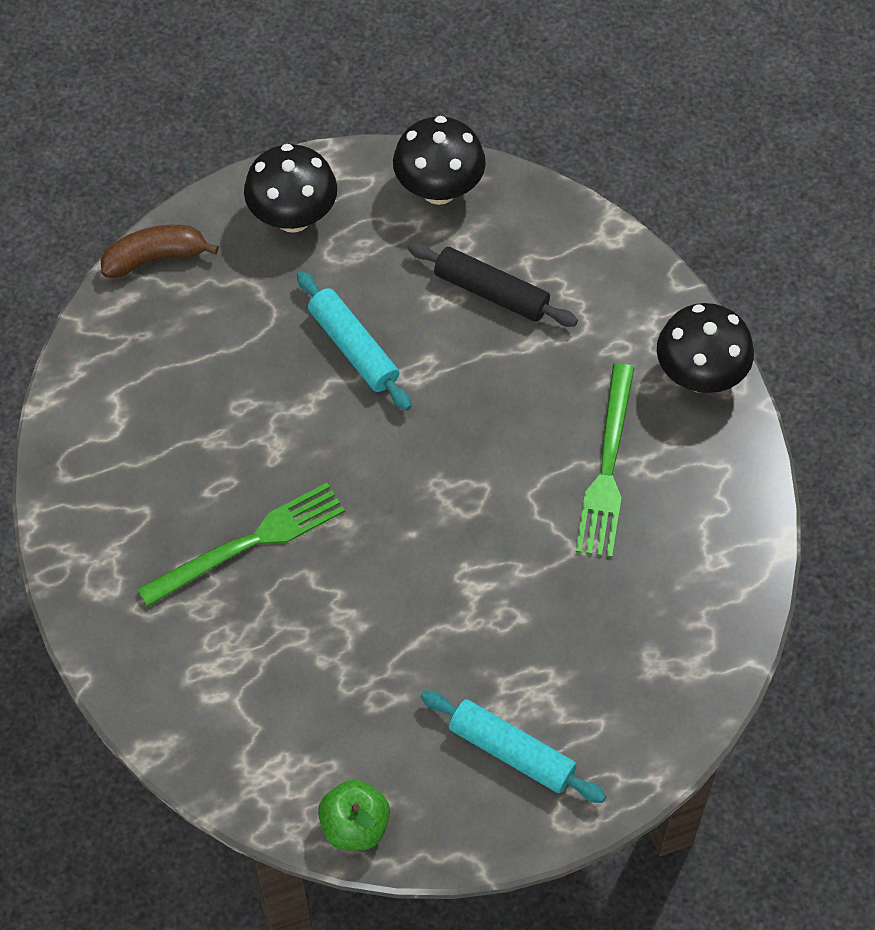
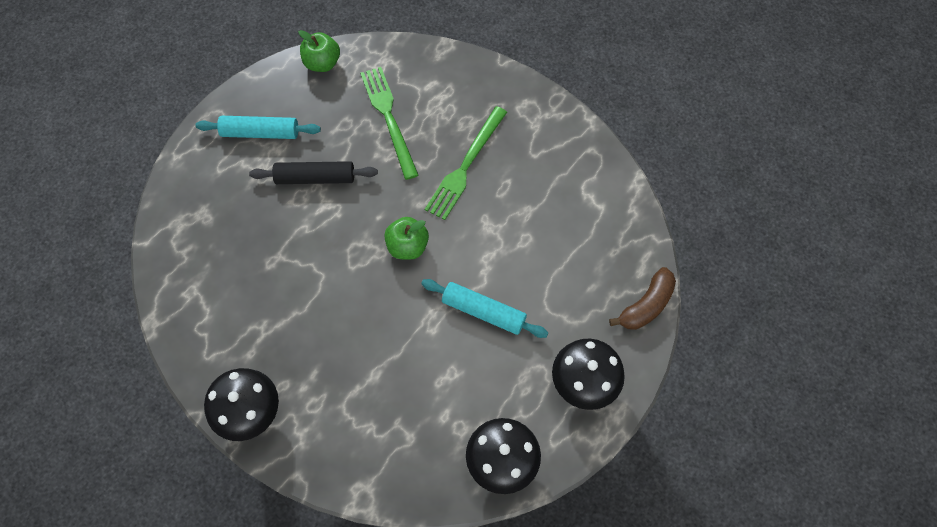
camera: 150 degrees right, 5 degrees up
(397, 474) = (407, 246): none -> green apple
(491, 292) = (420, 399): black rolling pin -> black rolling pin (315, 178)
(607, 467) = (283, 316): green fork -> green fork (389, 118)

